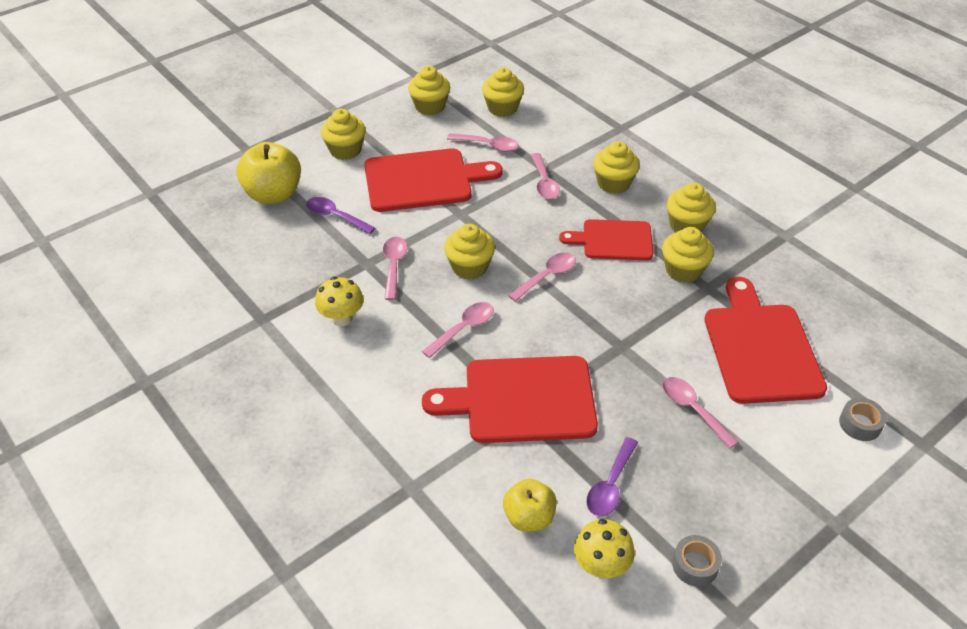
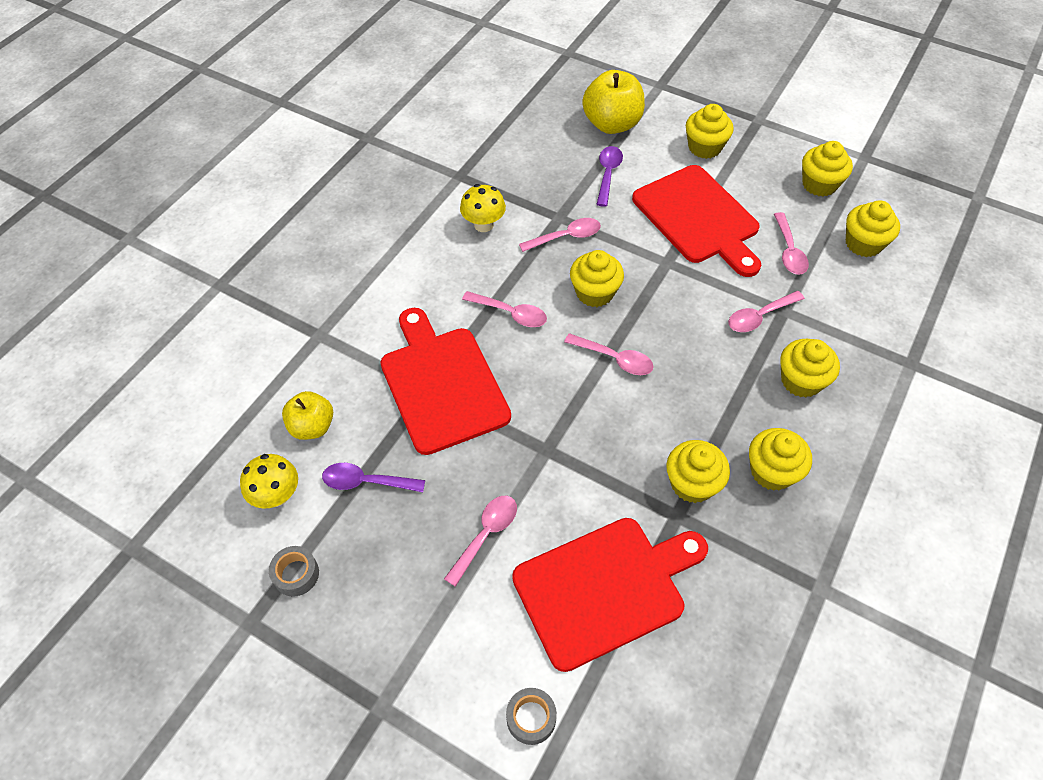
camera: 70 degrees right, 10 degrees up
(613, 240) = (703, 404): red cutting board -> none

